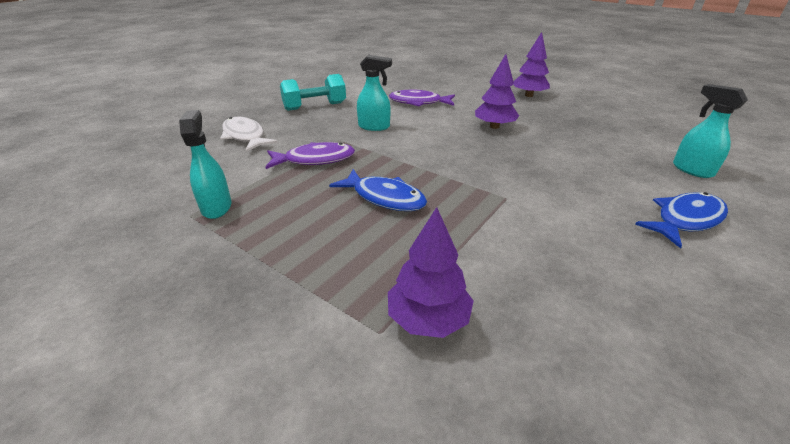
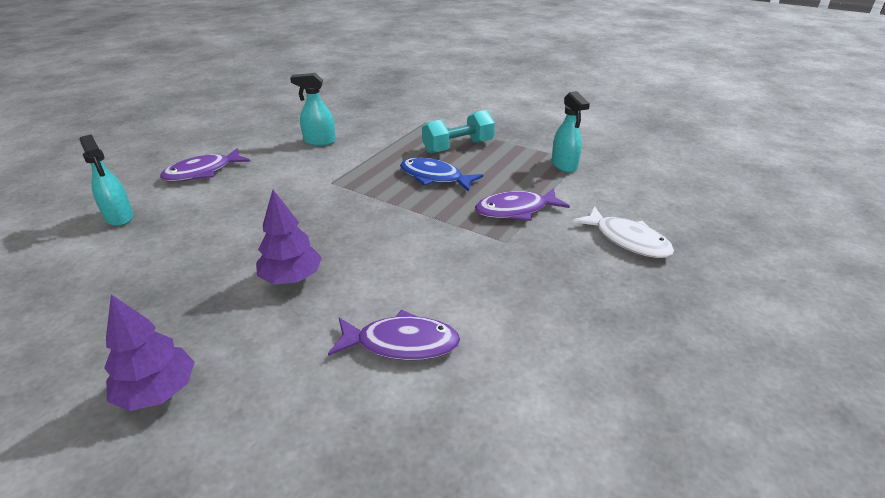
camera: 175 degrees right, 0 degrees up
(315, 106) = (587, 317): turquoise dumbbell -> turquoise dumbbell (458, 147)
(374, 127) = (467, 268): turquoise spray bottle -> turquoise spray bottle (319, 141)
(428, 319) = (403, 125): purple tree -> none
(685, 220) = (202, 172): blue fish -> purple fish

